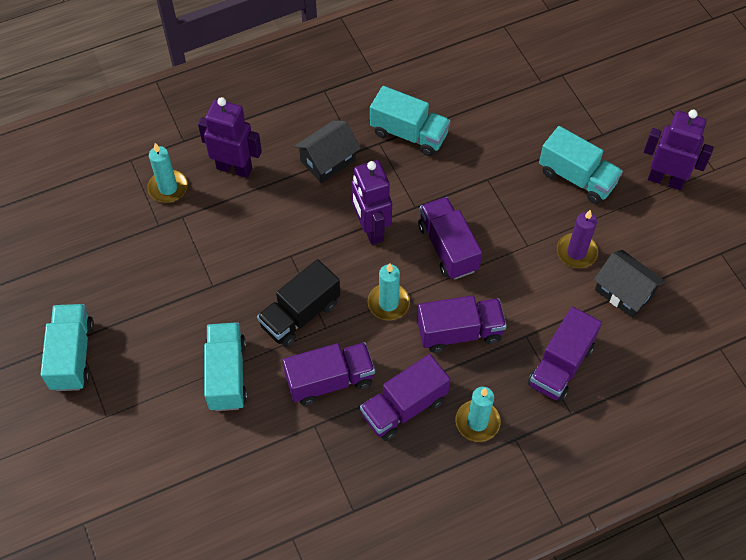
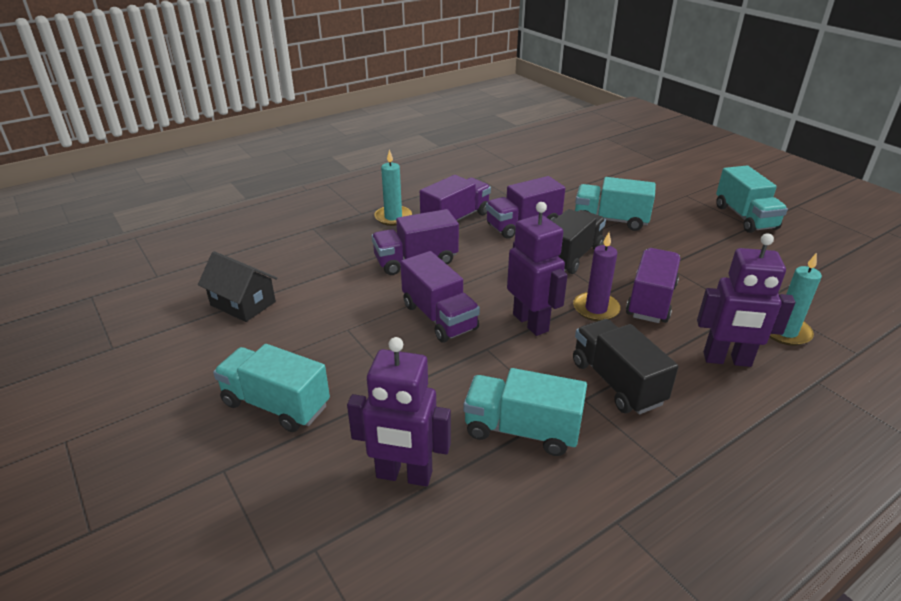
camera: 170 degrees right, 25 degrees down
(227, 375) = (611, 220): turquoise truck -> turquoise truck turned 120 degrees clockwise
(328, 161) = (617, 382): black house -> black truck
(388, 303) = (490, 271): turquoise candle -> none
(560, 365) = (319, 251): purple truck -> purple truck (651, 301)
(576, 252) = (290, 329): purple candle -> purple candle (596, 309)
(665, 180) = (147, 418): purple robot -> purple robot (404, 475)

